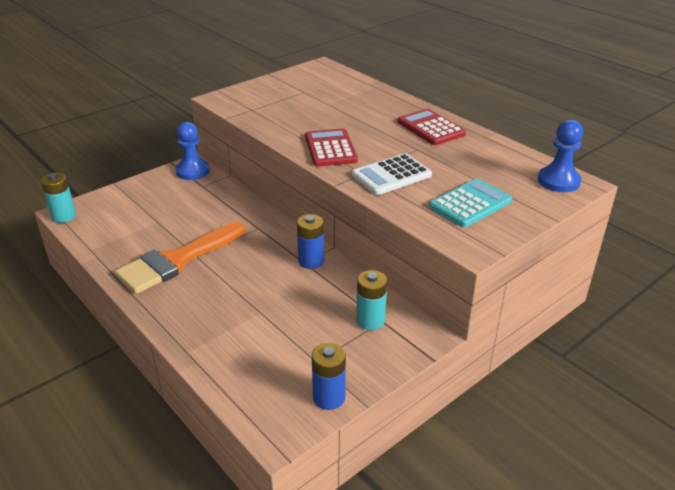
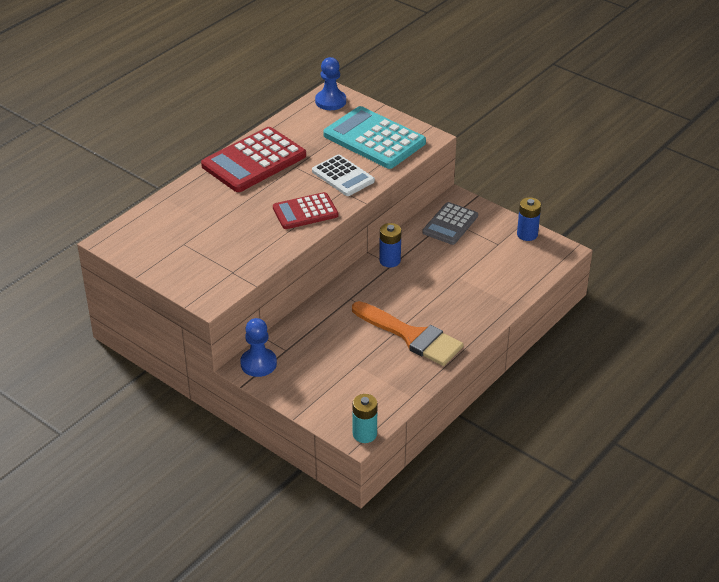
camera: 100 degrees left, 5 degrees up
(370, 321) = (450, 224): turquoise battery -> grey calculator
(430, 128) = (254, 161): red calculator -> red calculator, size x1.64
(470, 204) = (374, 139): turquoise calculator -> turquoise calculator, size x1.64

